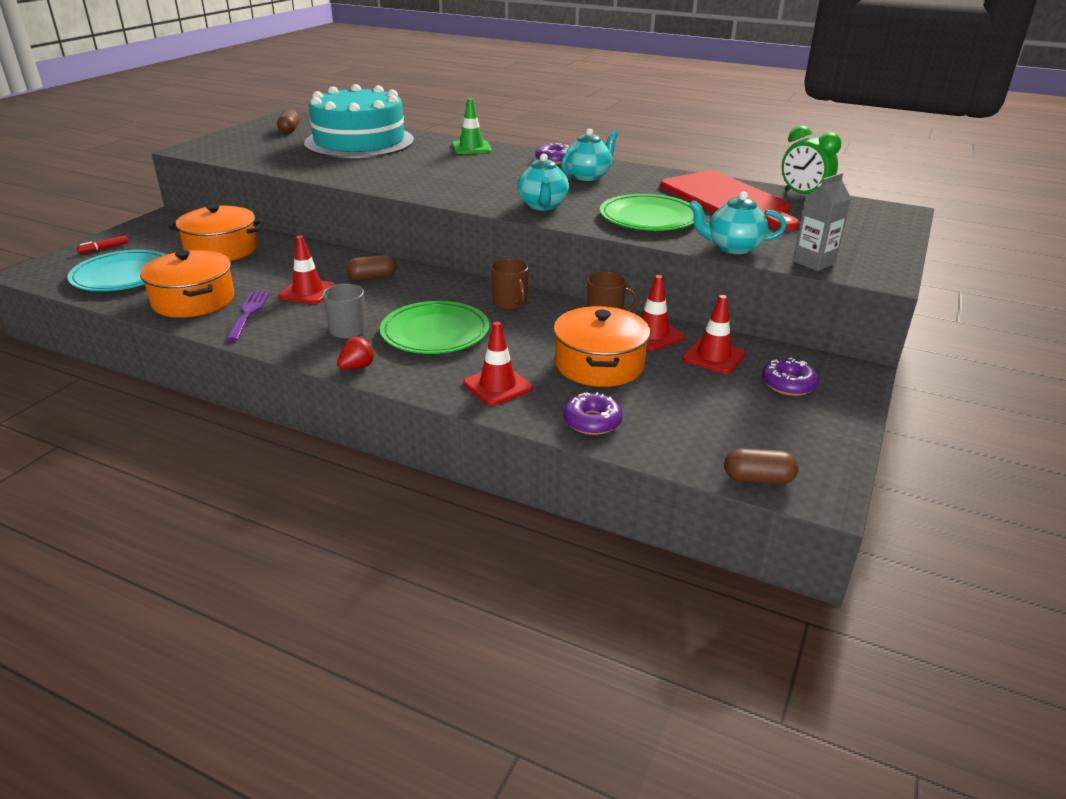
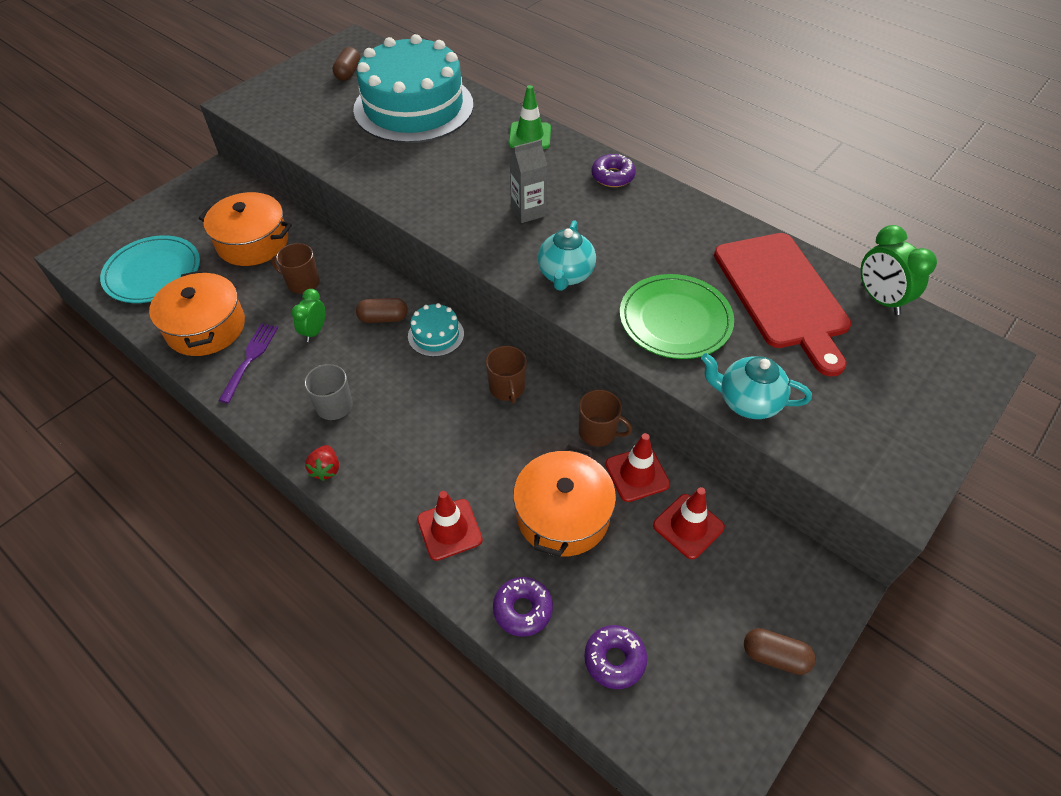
camera: 15 degrees right, 20 degrees up
(104, 248) = (146, 223): red marker -> none
(283, 267) = (302, 283): none -> brown mug
(308, 292) = (314, 331): red traffic cone -> green clock
(357, 367) = (326, 469): red strawberry -> red strawberry turned 120 degrees clockwise
(427, 282) = (436, 335): none -> turquoise cake
(435, 332) = (417, 425): green plate -> none
(588, 176) = (639, 218): turquoise teapot -> none
(758, 479) = (655, 743): brown capsule -> brown capsule (775, 656)
(788, 384) = (751, 593): purple donut -> purple donut (614, 659)
(814, 262) = (830, 451): grey carton -> grey carton (528, 211)

